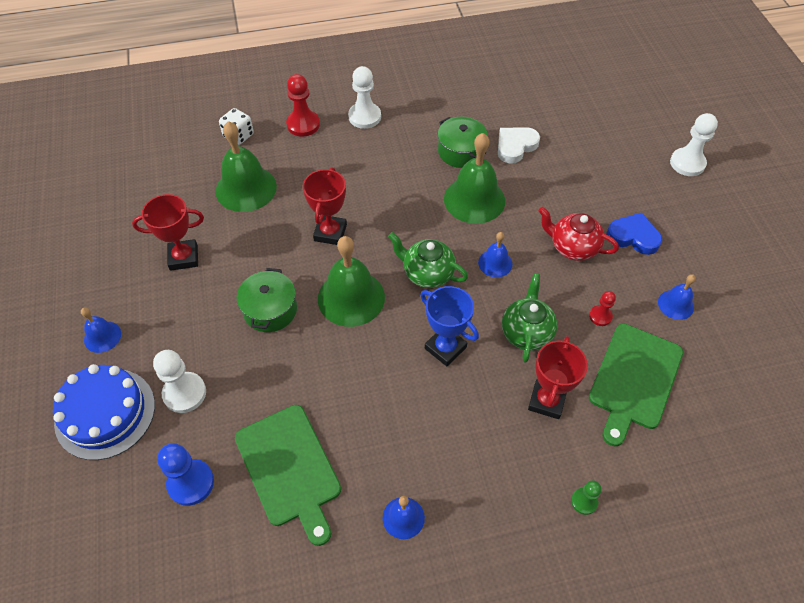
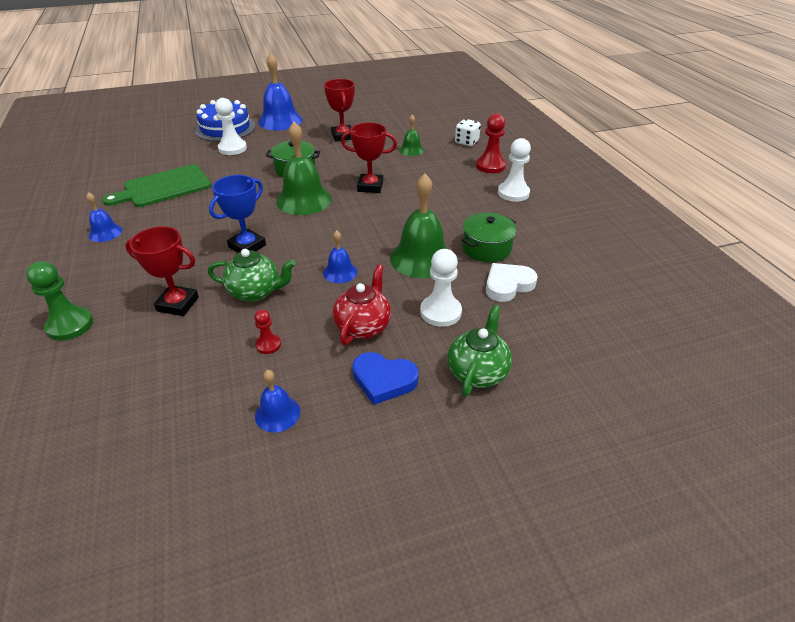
camera: 85 degrees right, 15 degrees down
(102, 336) = (280, 121): blue bell -> blue bell, size x1.91
(191, 483) = (168, 157): blue pawn -> none
(246, 188) = (411, 150): green bell -> green bell, size x0.52
(427, 273) = (327, 234): green teapot -> green teapot (477, 372)
(515, 146) = (508, 285): white heart -> white heart turned 75 degrees counterclockwise
(584, 501) = (70, 325): green pawn -> green pawn, size x1.77
(633, 236) = (383, 380): blue heart -> blue heart turned 90 degrees clockwise
(634, 379) = (184, 367): green cutting board -> none
(687, 163) = (534, 453): white pawn -> white pawn (440, 312)

